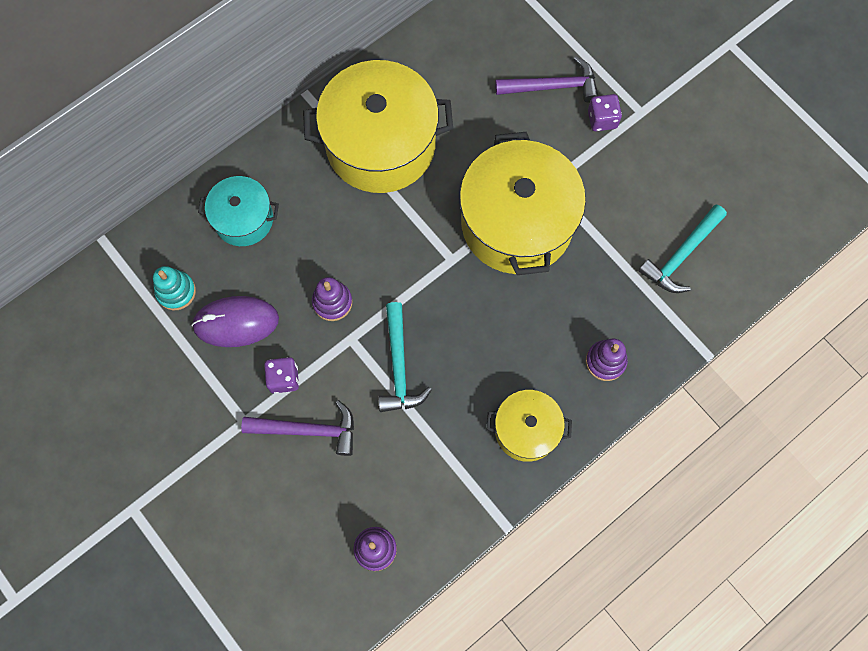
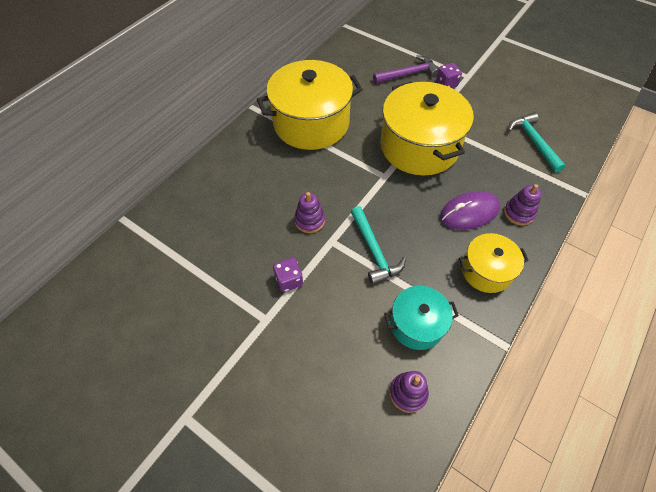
camera: 15 degrees left, 15 degrees down
(176, 291) = (188, 240): turquoise stacking toy -> none
(236, 322) = (240, 250): purple mouse -> purple mouse (469, 212)
(243, 219) = (228, 184): turquoise pot -> turquoise pot (416, 324)
(308, 430) = (320, 313): purple hammer -> none
(681, 255) = (533, 142): turquoise hammer -> turquoise hammer turned 135 degrees clockwise

